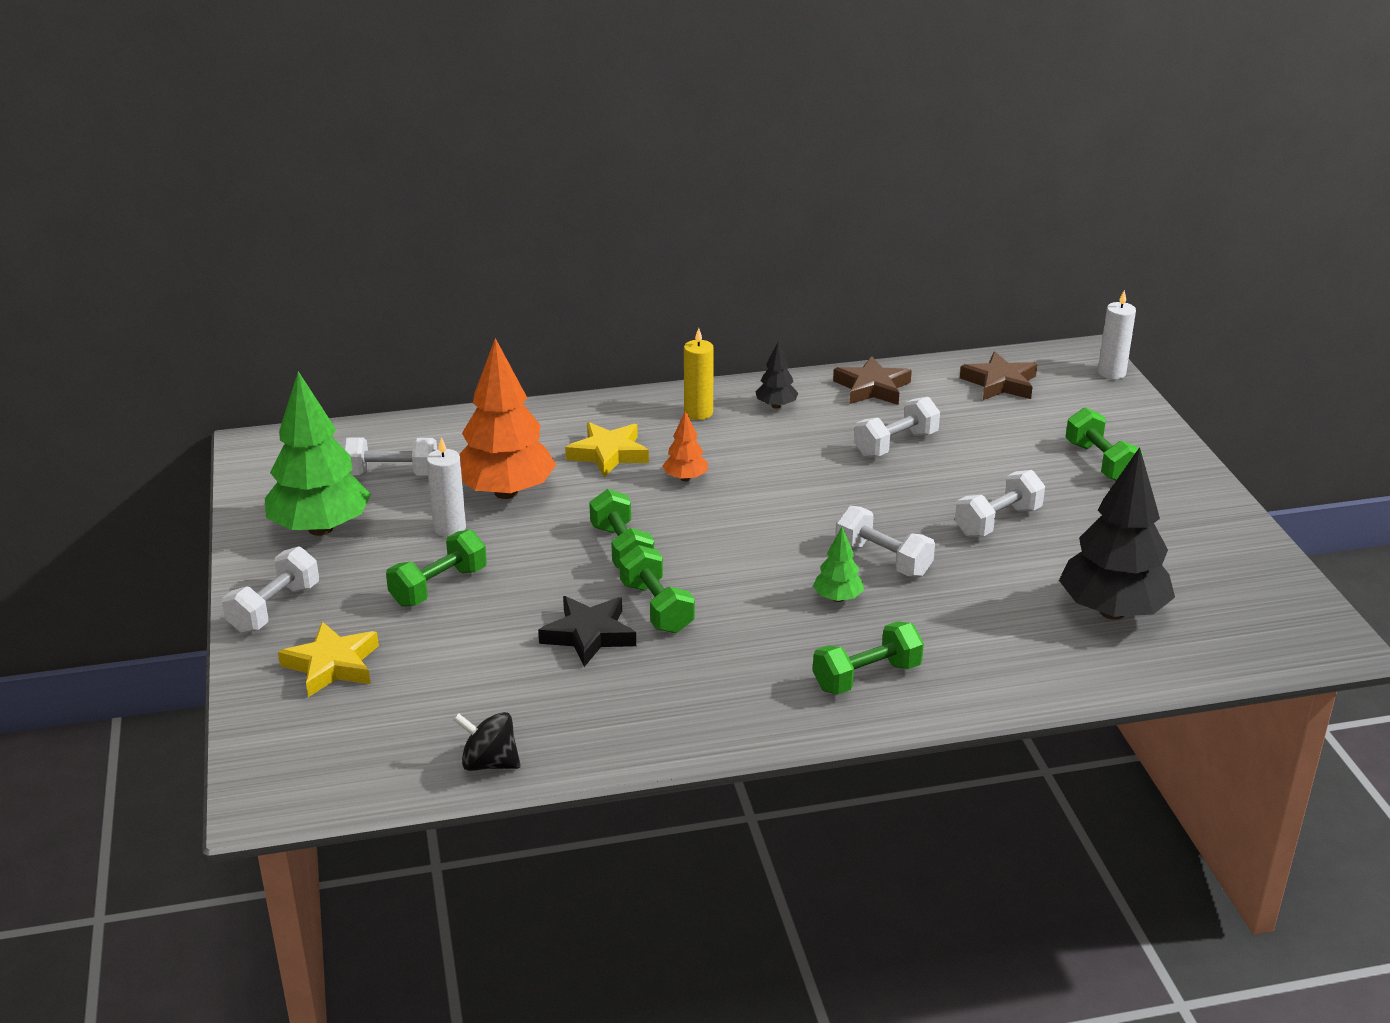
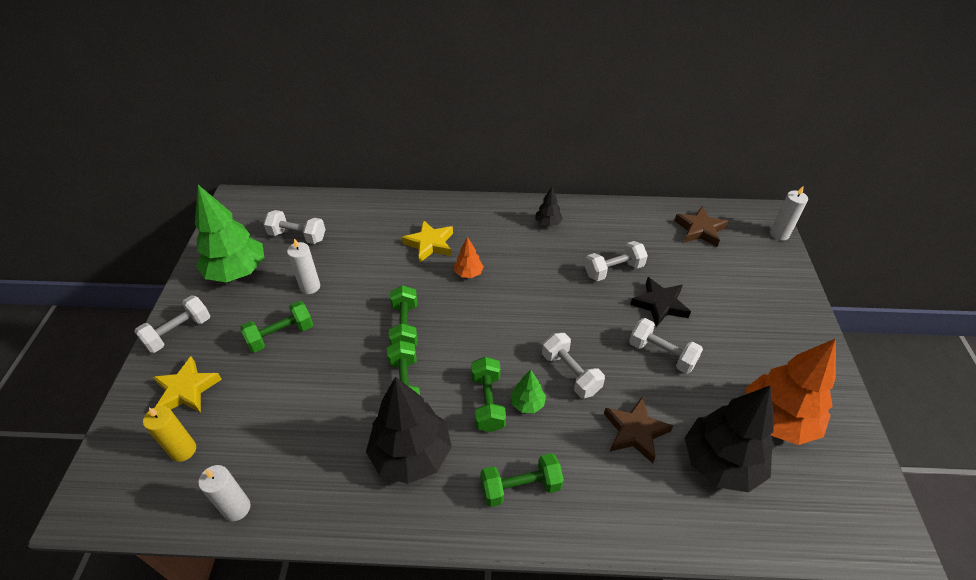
camera: 15 degrees right, 15 degrees up
(489, 763) = (237, 508): black spinning top -> white candle
(506, 492) = (356, 264): orange tree -> orange tree (777, 420)
(589, 635) = (352, 400): black star -> black star (660, 304)
(698, 413) = (497, 220): yellow candle -> yellow candle (183, 450)
(704, 672) = (411, 454): none -> black tree
(872, 388) = (614, 219): brown star -> brown star (635, 432)
(998, 521) = (661, 354): white dumbbell -> white dumbbell turned 60 degrees clockwise
(1100, 463) = (750, 313): green dumbbell -> green dumbbell (488, 402)

